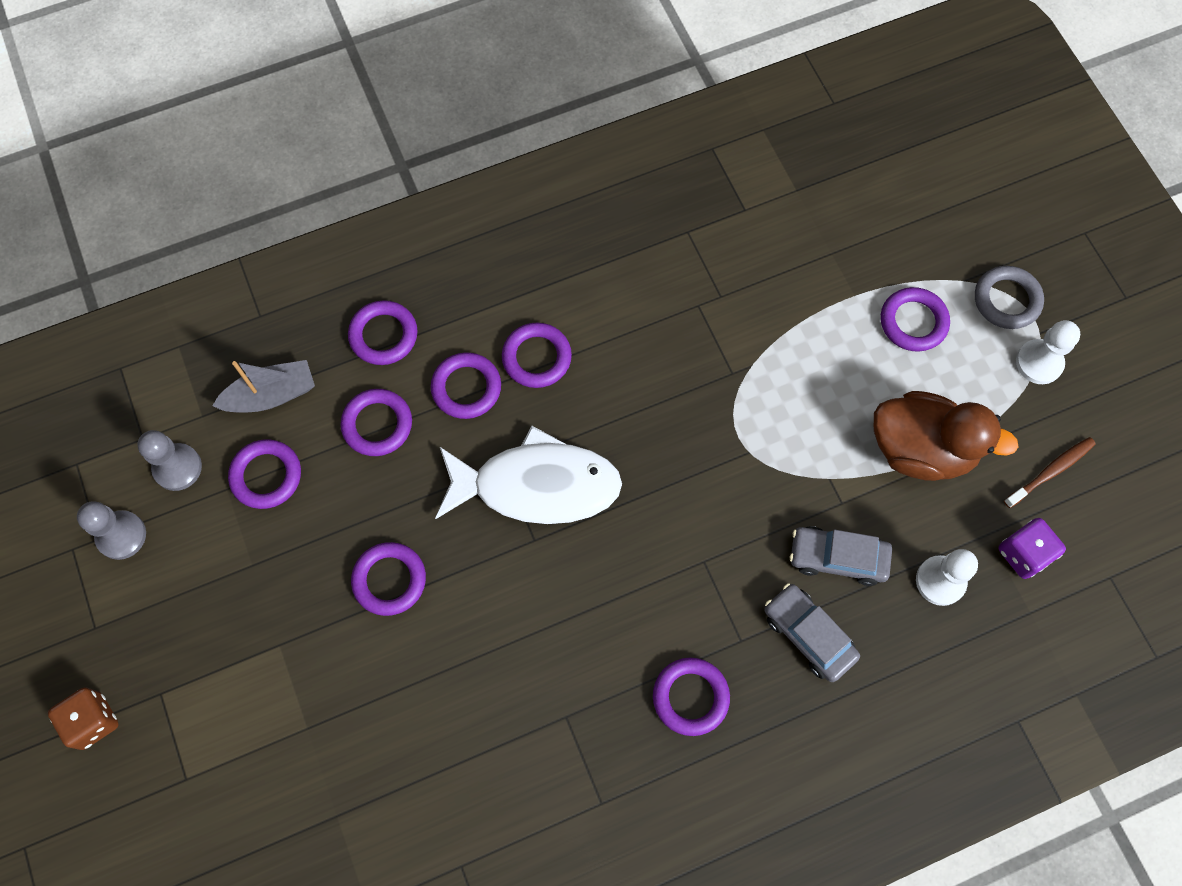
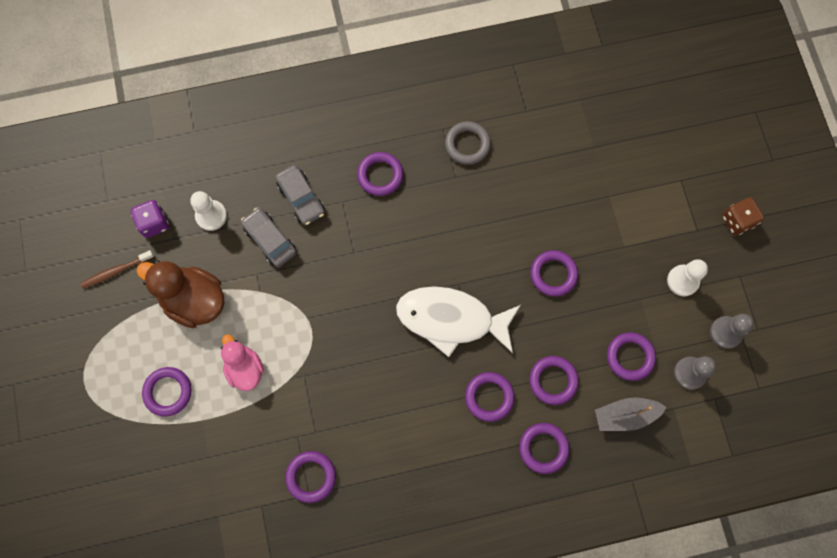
camera: 170 degrees left, 5 degrees up
(536, 357) = (437, 411): purple ring -> purple ring (311, 477)
(817, 369) = (245, 368): none -> pink duck
(837, 558) = (270, 240): grey car -> grey car turned 150 degrees counterclockwise
(1006, 300) = (97, 397): grey ring -> grey ring (467, 144)
(1039, 362) = (93, 346): white pawn -> white pawn (682, 281)

